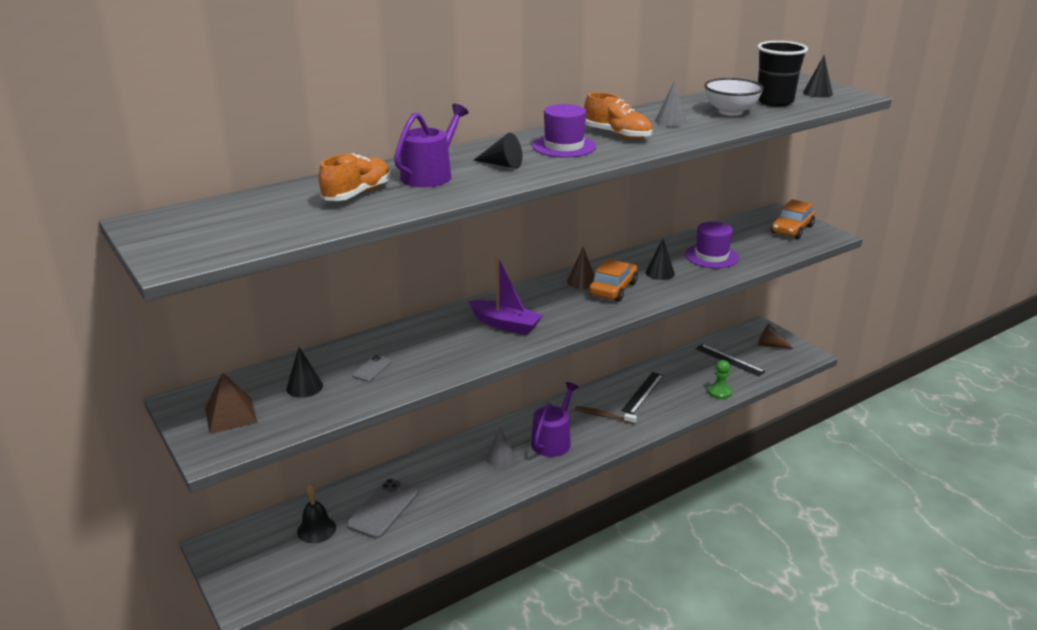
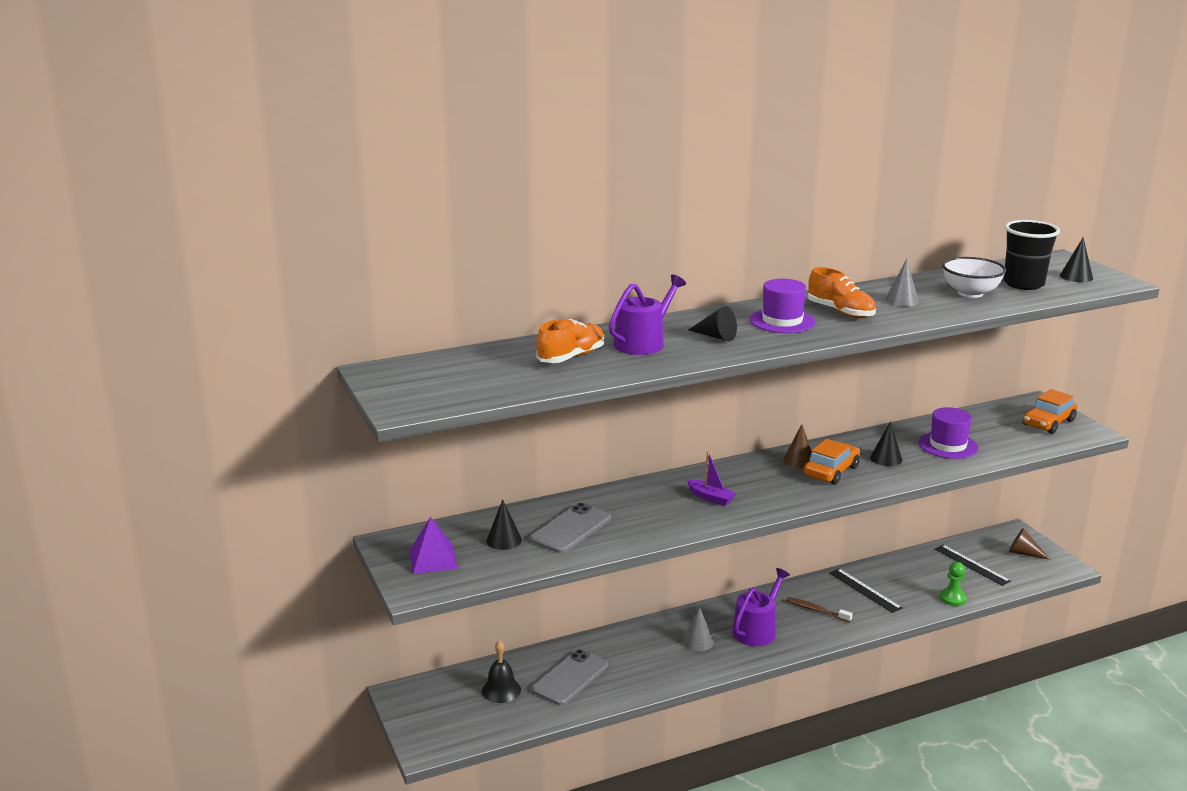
camera: 10 degrees right, 5 degrees down
(230, 415) = (433, 559): brown pyramid -> purple pyramid
(372, 369) = (571, 529): grey phone -> grey phone, size x2.04
(505, 324) = (710, 498): purple boat -> purple boat, size x0.66
(642, 392) = (864, 590): black ruler -> black ruler turned 75 degrees counterclockwise

